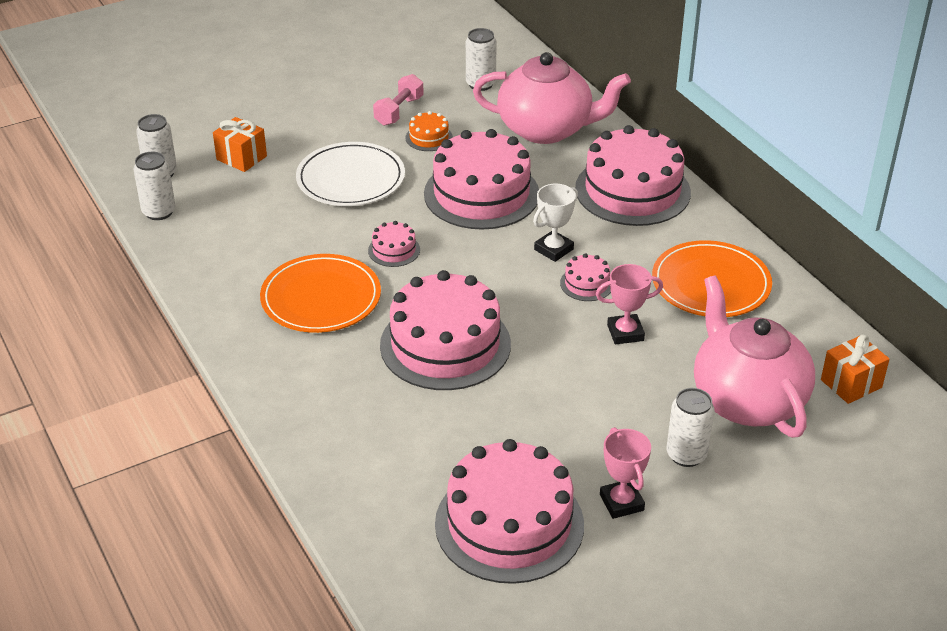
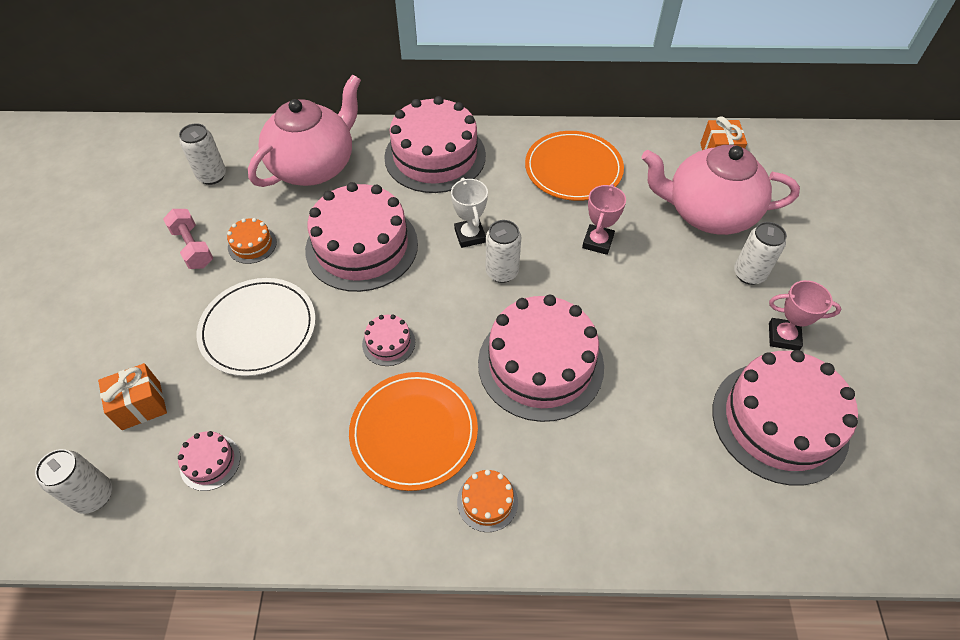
camera: 60 degrees left, 15 degrees up
(159, 212) = (160, 526): white can -> white can (502, 272)
(288, 361) = (487, 501): none -> orange cake
(586, 283) = (525, 236): pink cake -> pink cake (210, 462)

